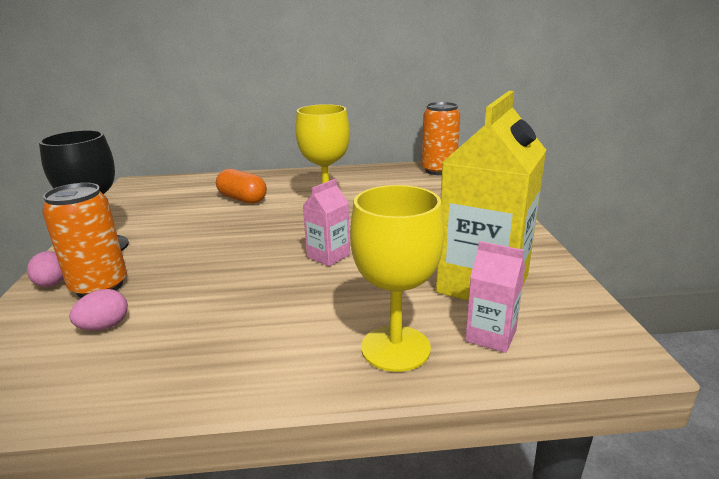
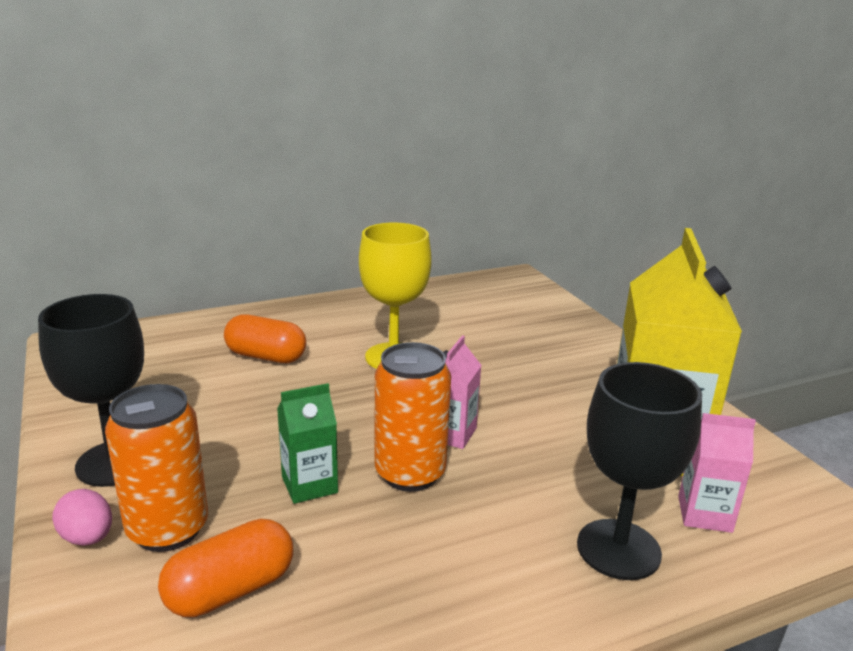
camera: 20 degrees left, 0 degrees up
(104, 326) = (230, 590): pink egg -> orange capsule
(206, 274) = (309, 485): none -> green carton
(395, 348) = (618, 549): yellow goblet -> black goblet
(439, 170) = (496, 286): orange can -> orange can (410, 473)

